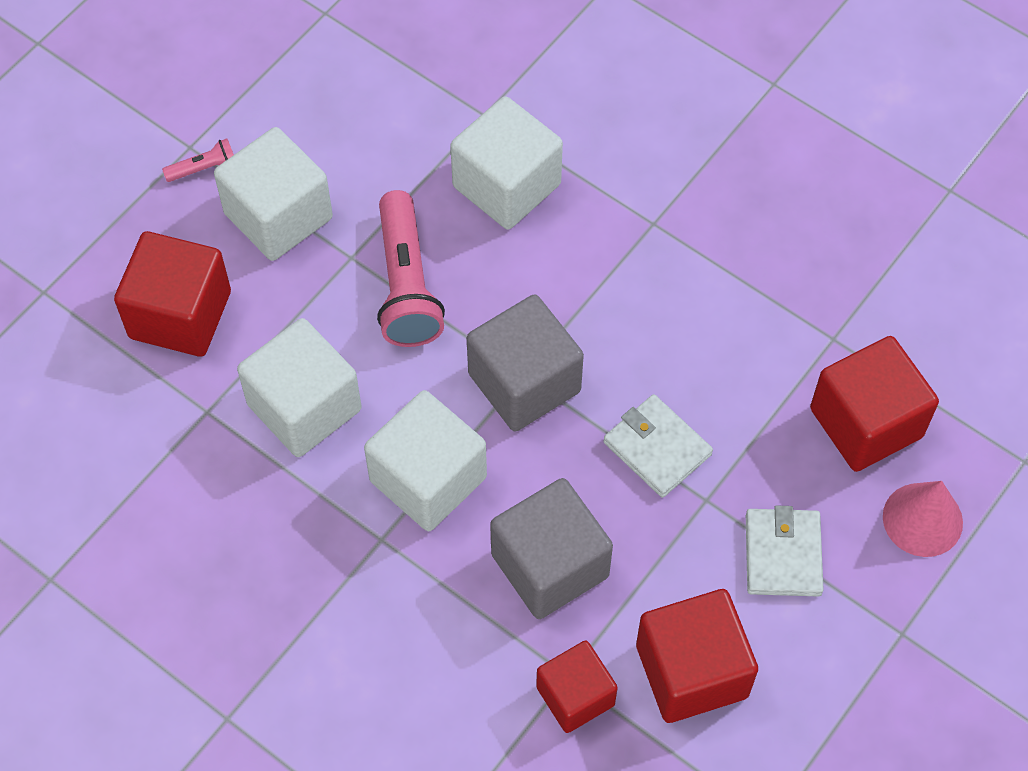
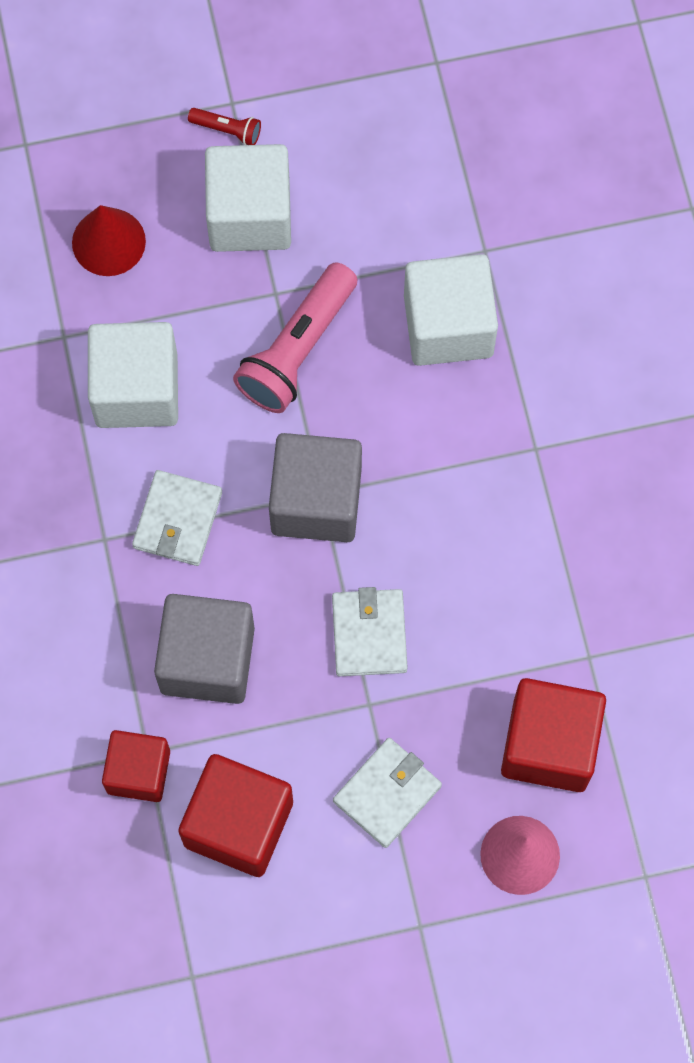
camera: 40 degrees right, 10 degrees up
(180, 315) = (108, 242): red cube -> red cone
(204, 168) = (227, 130): pink flashlight -> red flashlight
(428, 479) = (178, 520): white cube -> white wallet

